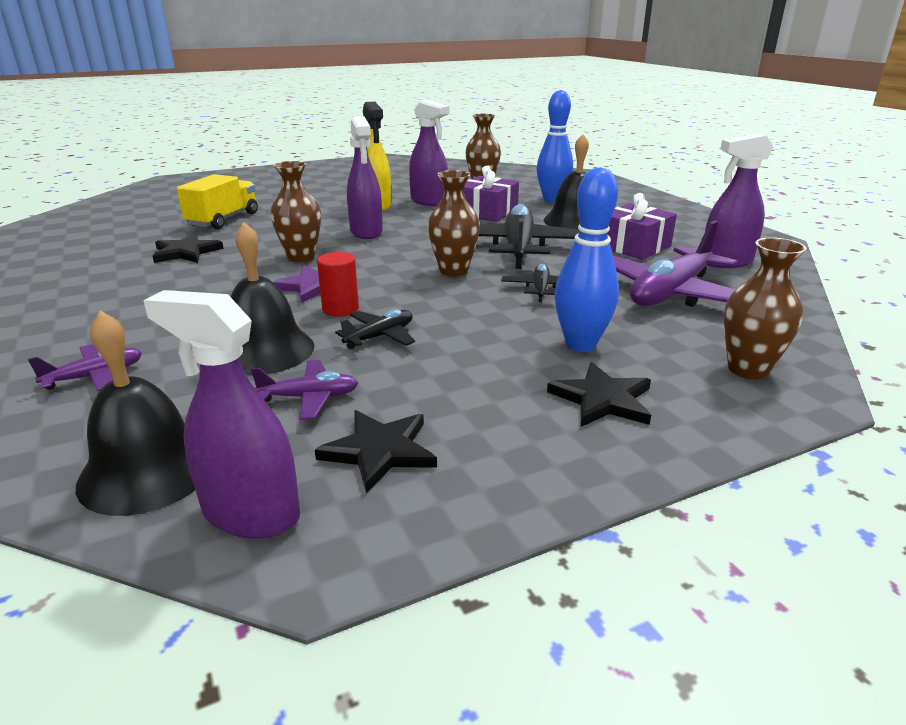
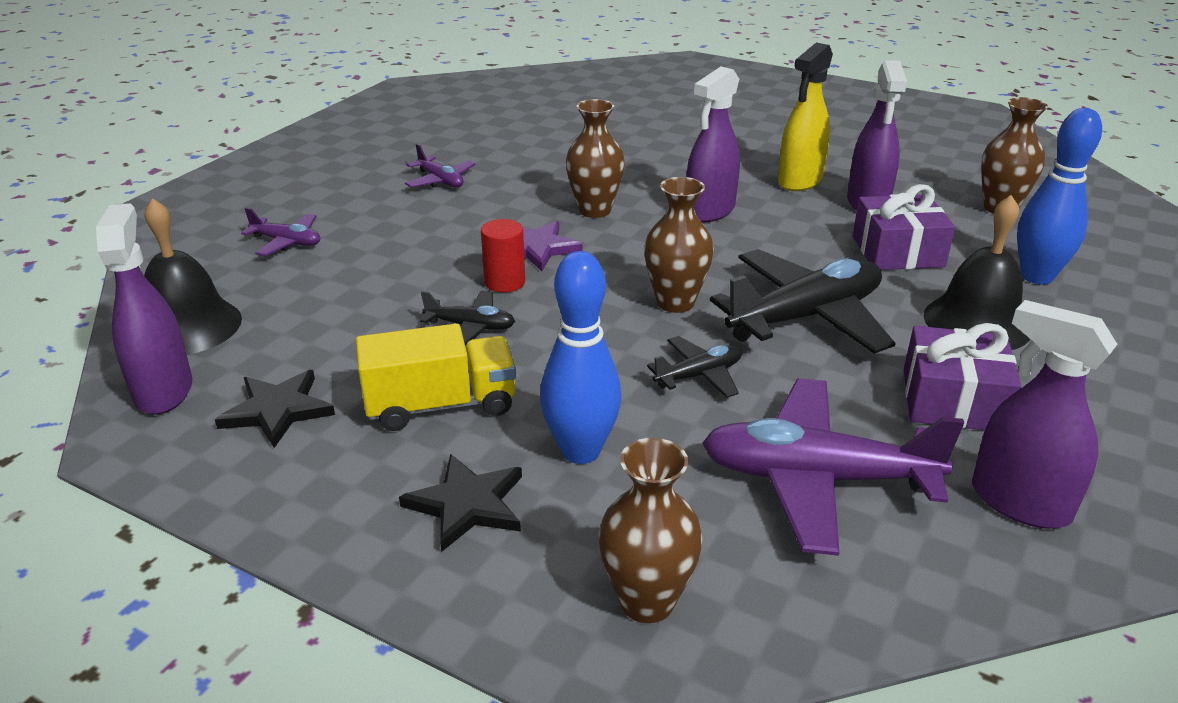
camera: 55 degrees right, 5 degrees up
(186, 252) = (532, 158): black star -> none
(223, 220) = (629, 134): yellow truck -> yellow truck (441, 405)
(265, 350) = (389, 285): black bell -> none
(310, 397) = (331, 342): purple plane -> purple plane (440, 181)

